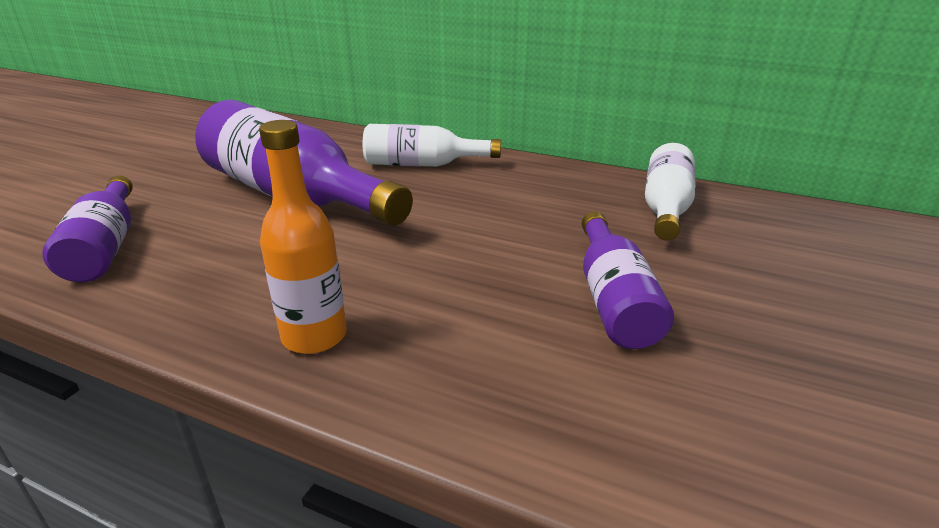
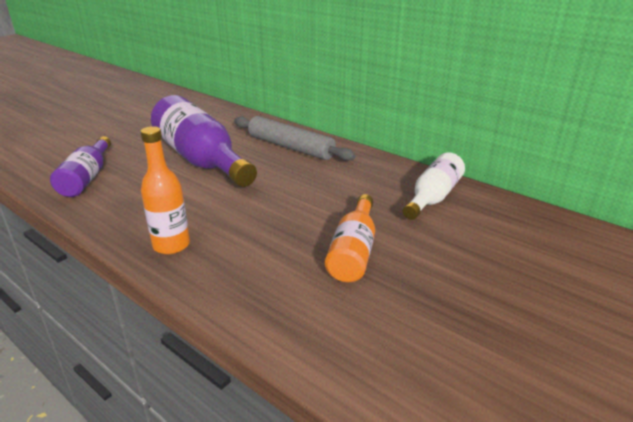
camera: 15 degrees right, 0 degrees up
(423, 165) = (290, 147): white bottle -> grey rolling pin
(614, 299) = (353, 251): purple bottle -> orange bottle

